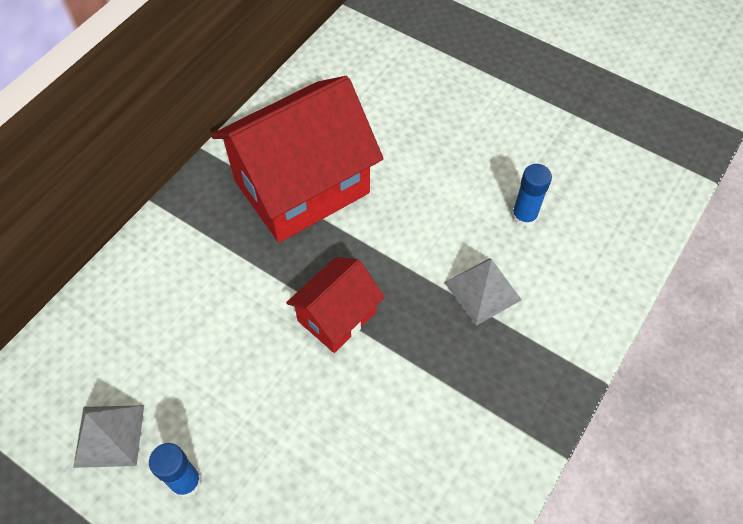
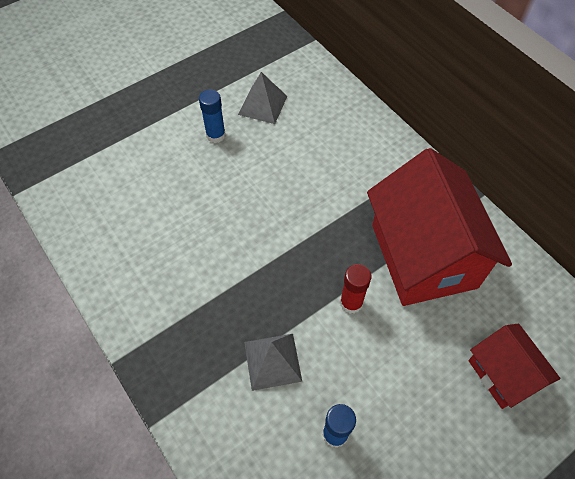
camera: 110 degrees right, 0 degrees up
(337, 316) = (293, 246): red house -> red house (503, 373)
(385, 238) = (351, 303): none -> red glue stick

